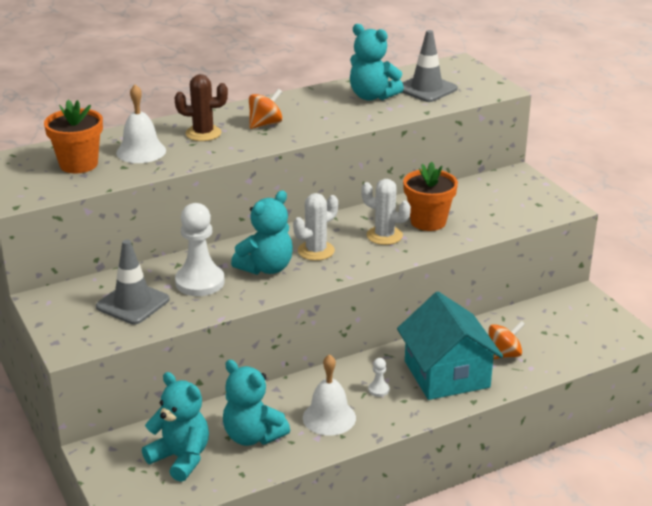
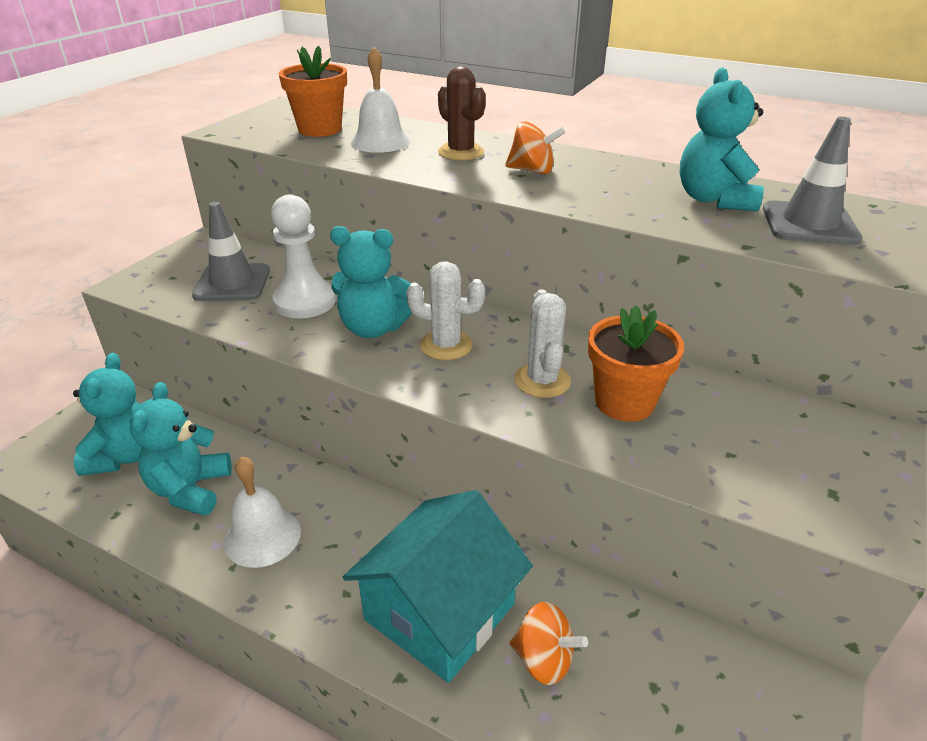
camera: 55 degrees right, 5 degrees up
(378, 390) = (351, 555): white pawn -> none

